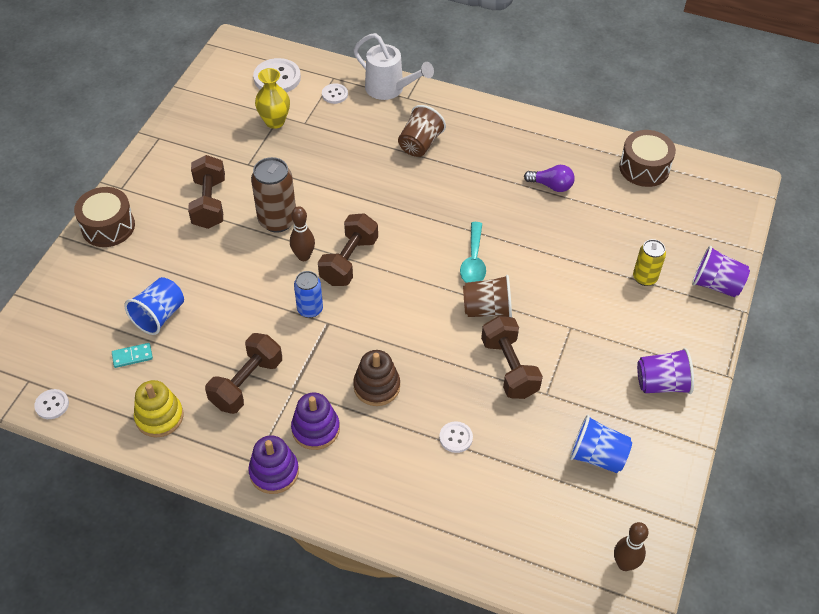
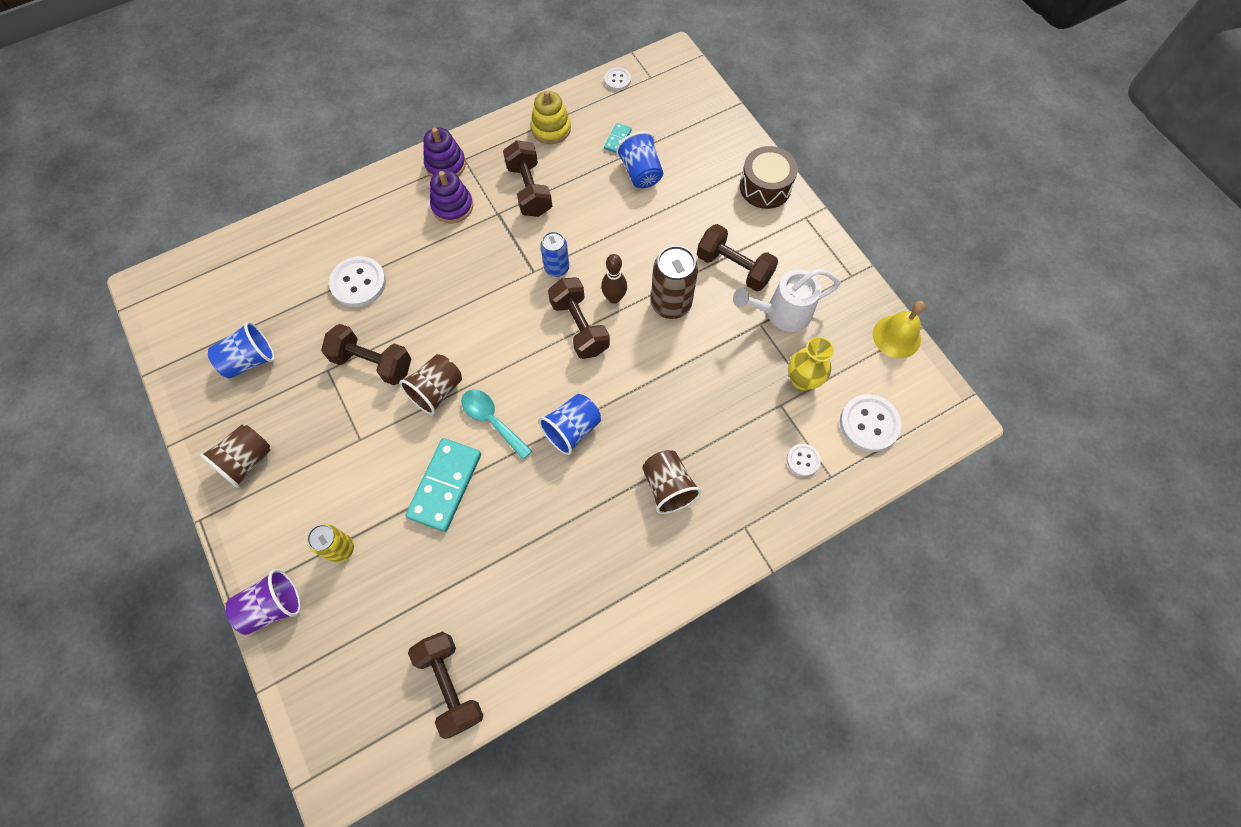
camera: 130 degrees right, 15 degrees up
(193, 94) = (896, 336): none -> yellow bell
(376, 386) = (447, 264): brown stacking toy -> none
(389, 89) = (771, 519): white watering can -> white watering can (782, 313)
(433, 214) = (572, 429): none -> blue cup
(456, 438) = (358, 283): white button -> white button, size x1.82
(544, 253) = (445, 485): none -> turquoise domino
(551, 186) = (511, 565): purple light bulb -> none
(624, 564) = (173, 310): brown bowling pin -> none
(644, 168) = (450, 684): brown drum -> brown dumbbell
(661, 383) = (247, 461): purple cup -> brown cup

